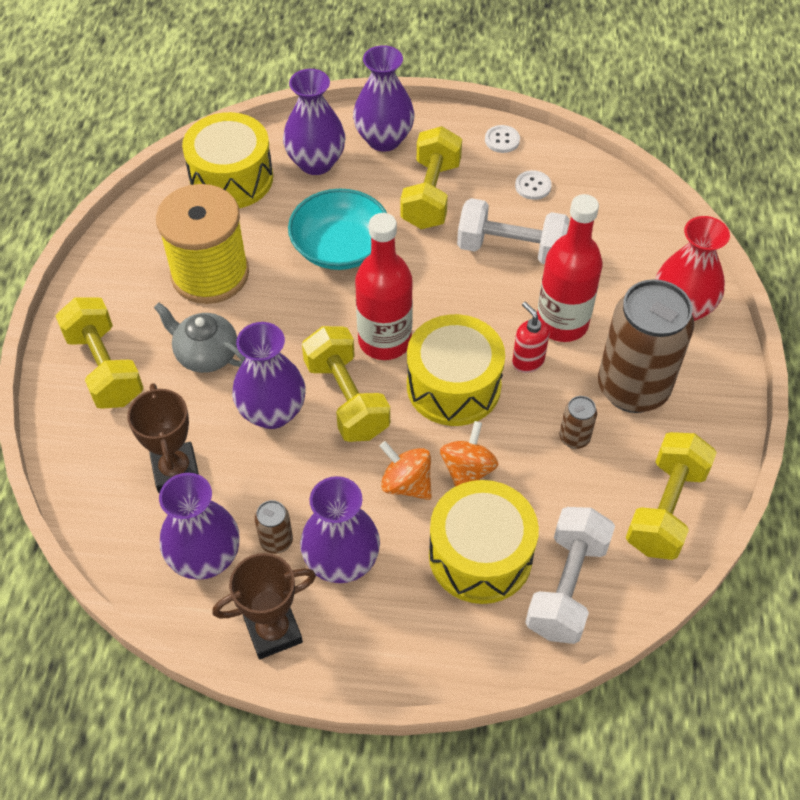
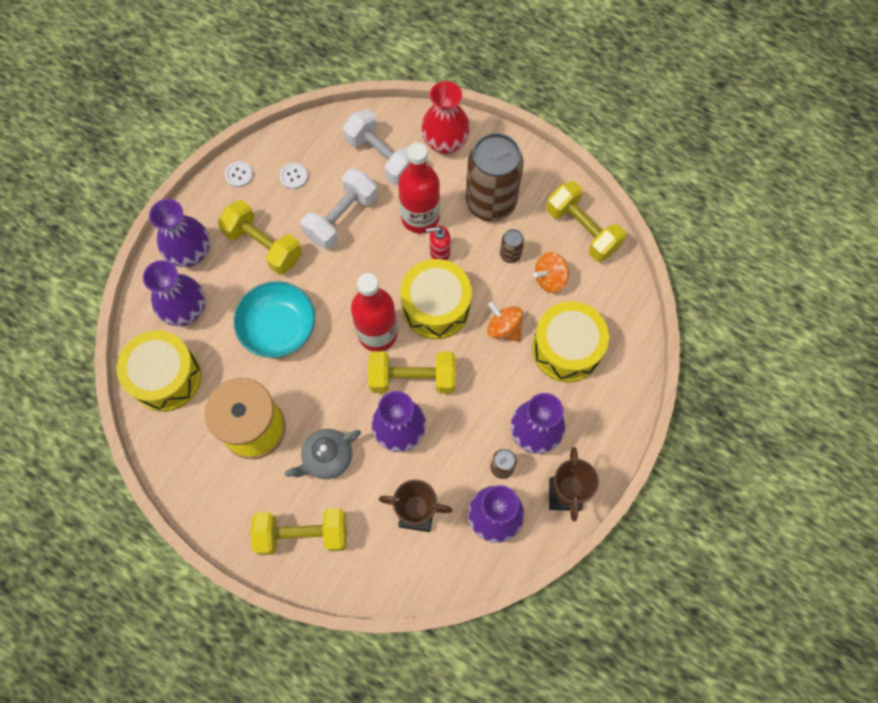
camera: 65 degrees left, 15 degrees up
(406, 483) = (496, 369): orange spinning top -> orange spinning top (550, 279)
(566, 587) = (608, 310): white dumbbell -> white dumbbell (382, 157)

